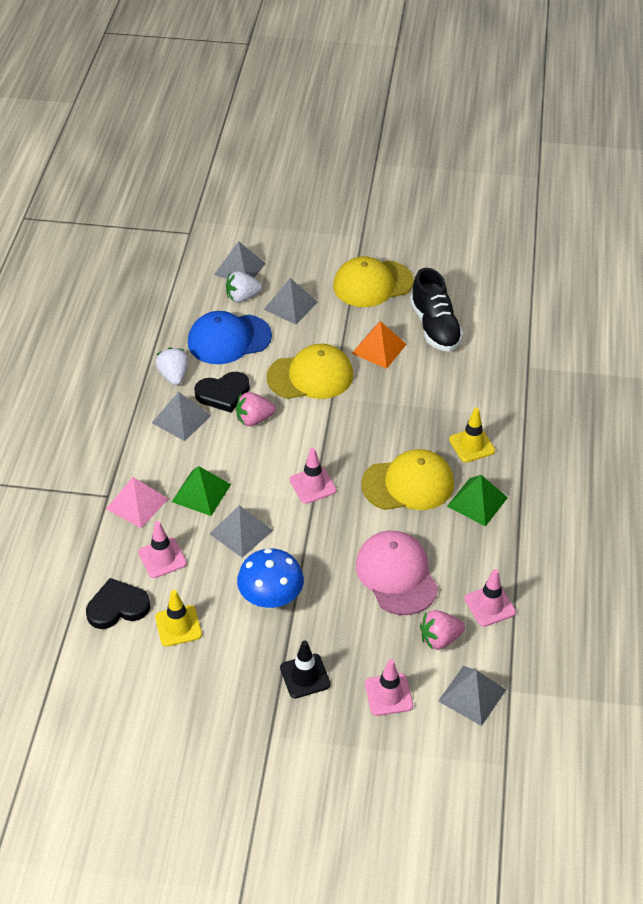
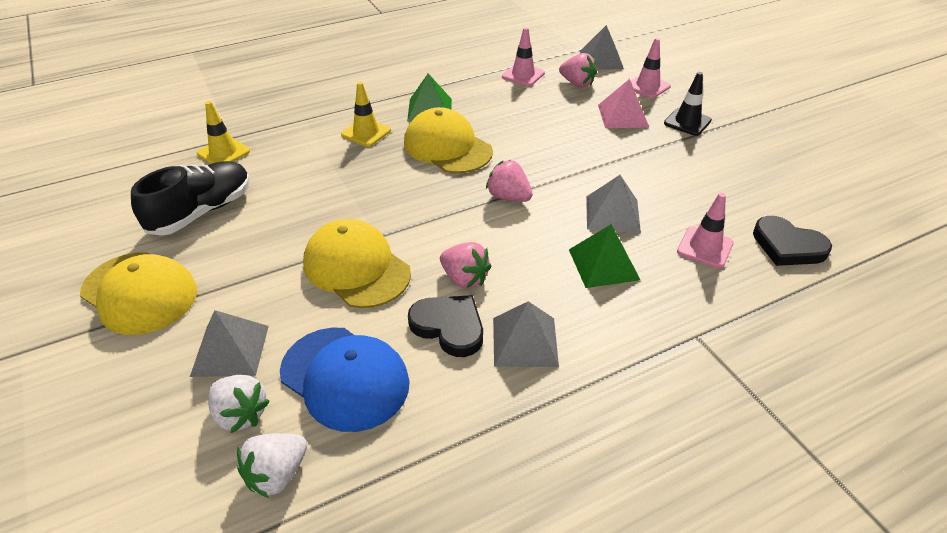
camera: 125 degrees left, 5 degrees down
(137, 503) = (675, 304): pink pyramid -> pink pyramid (623, 115)
(174, 376) = (461, 395): white strawberry -> white strawberry (277, 474)
(178, 626) = (746, 200): yellow traffic cone -> yellow traffic cone (223, 152)
(240, 269) = (167, 459): grey pyramid -> none
(271, 599) = (652, 165): blue mushroom -> none
(313, 485) = (508, 197): pink traffic cone -> pink strawberry
(379, 348) = (268, 237): orange pyramid -> none
(396, 575) = (547, 118): pink cap -> none

